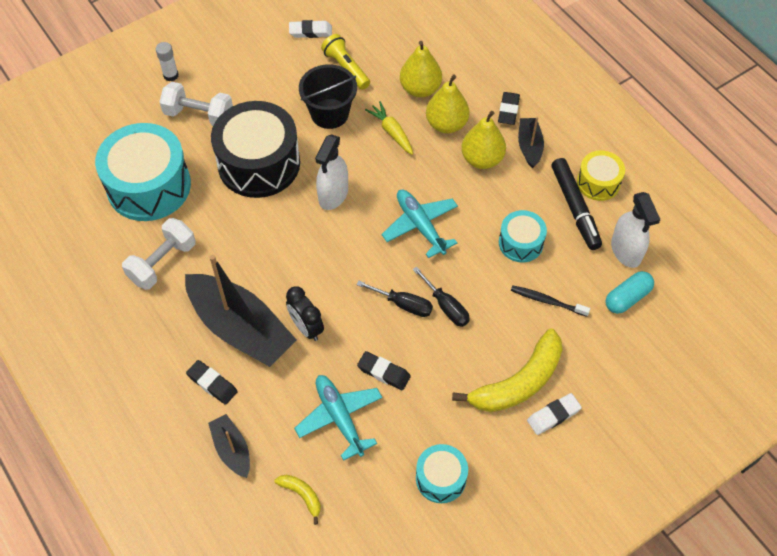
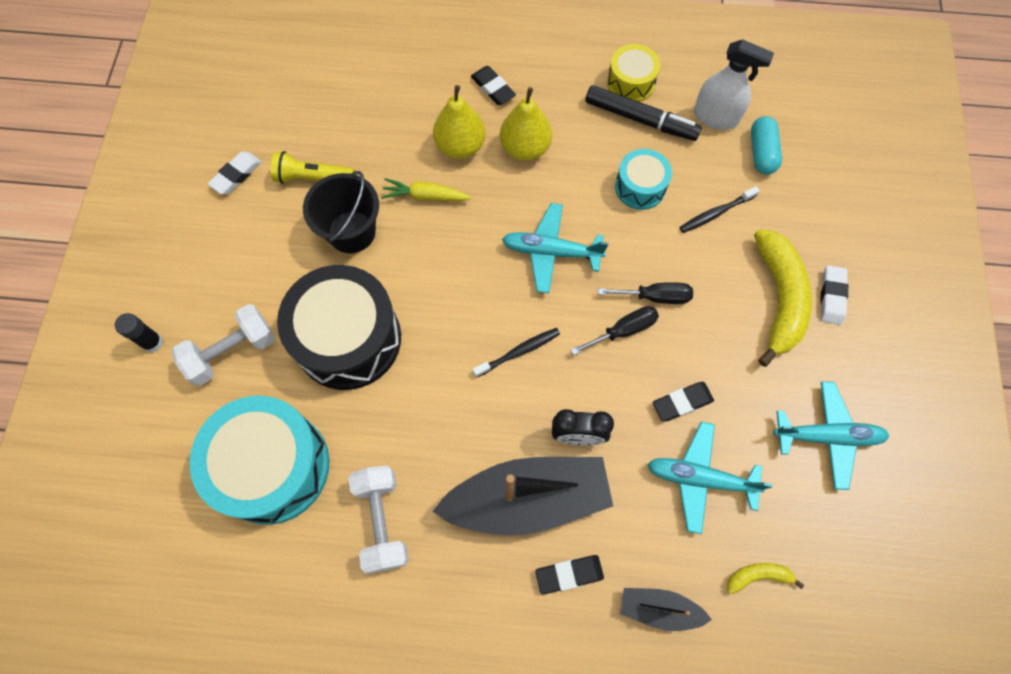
camera: 50 degrees left, 10 degrees up
(171, 75) = (152, 342): white glue stick -> black glue stick
(333, 195) = (448, 299): white spray bottle -> none
(333, 256) = (518, 352): none -> black toothbrush
(420, 89) = (400, 136): yellow pear -> none
(441, 478) = (827, 436): turquoise drum -> turquoise plane
(529, 146) = (546, 102): black boat -> none

